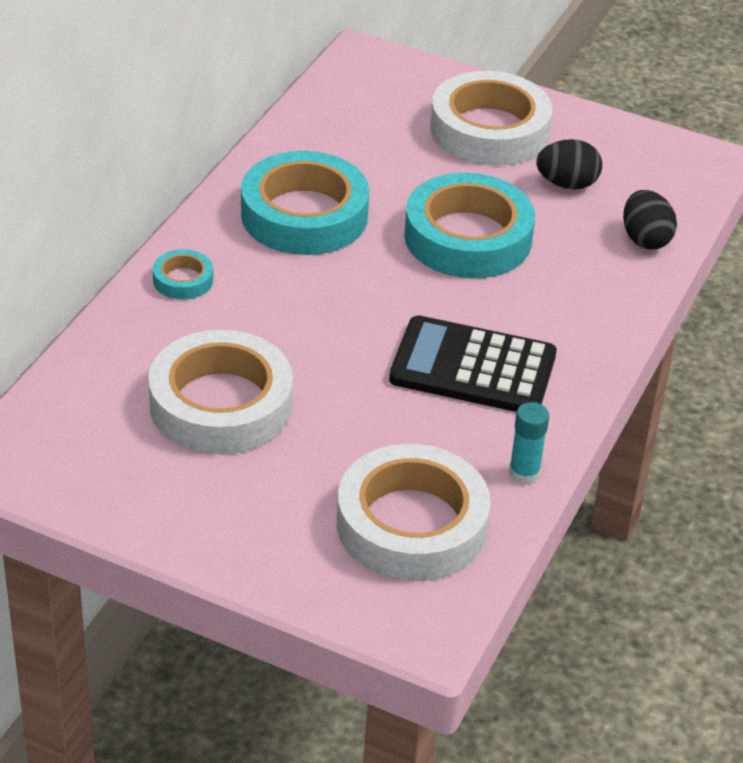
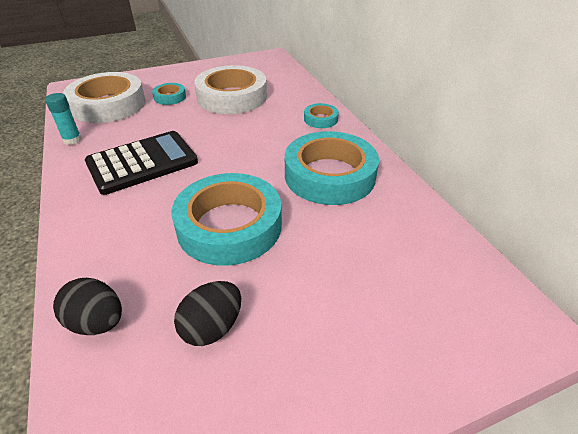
camera: 135 degrees right, 0 degrees up
(305, 473) = (170, 97): none -> turquoise tape
(489, 130) = (335, 332): white tape -> none

